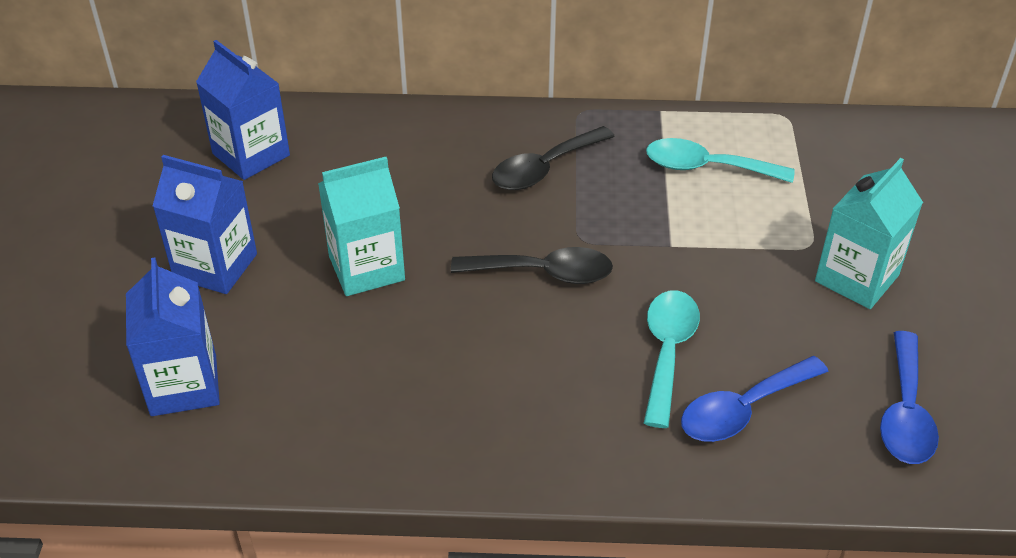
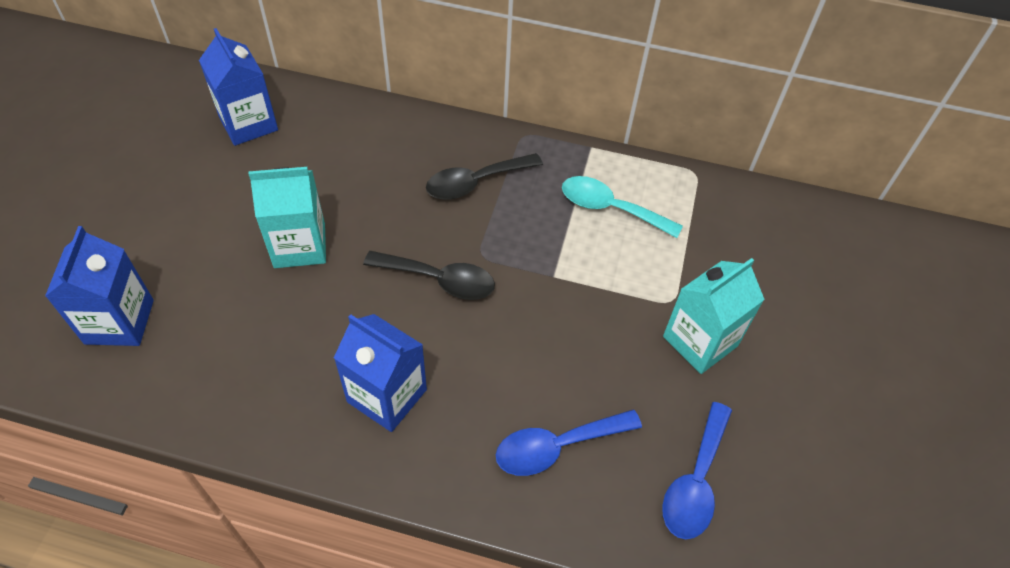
camera: 10 degrees right, 10 degrees up
(215, 266) = (183, 219): blue carton -> blue carton (387, 396)
(667, 351) = (514, 377): turquoise spoon -> none

